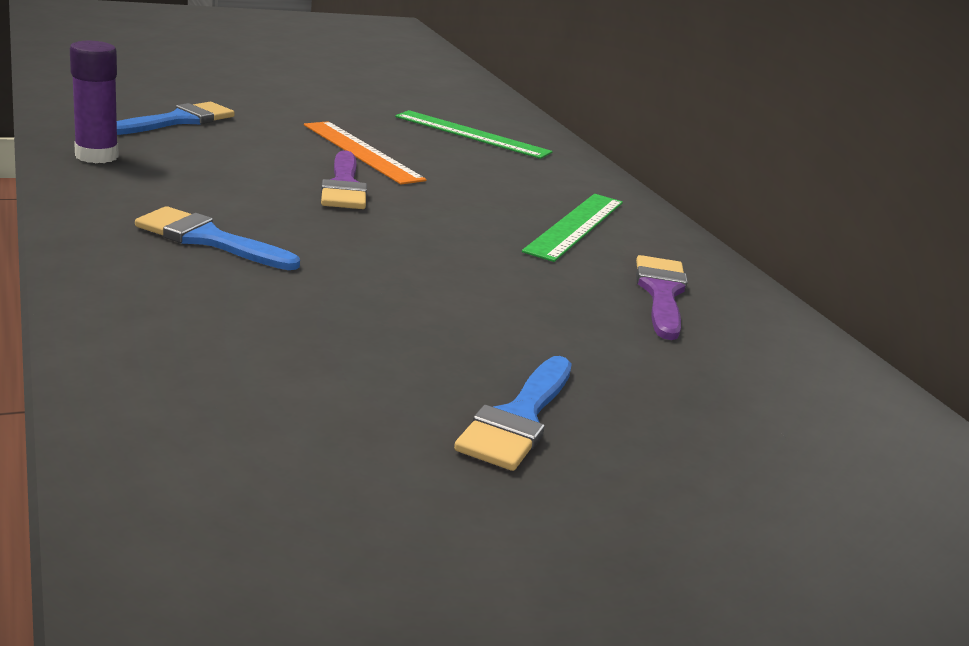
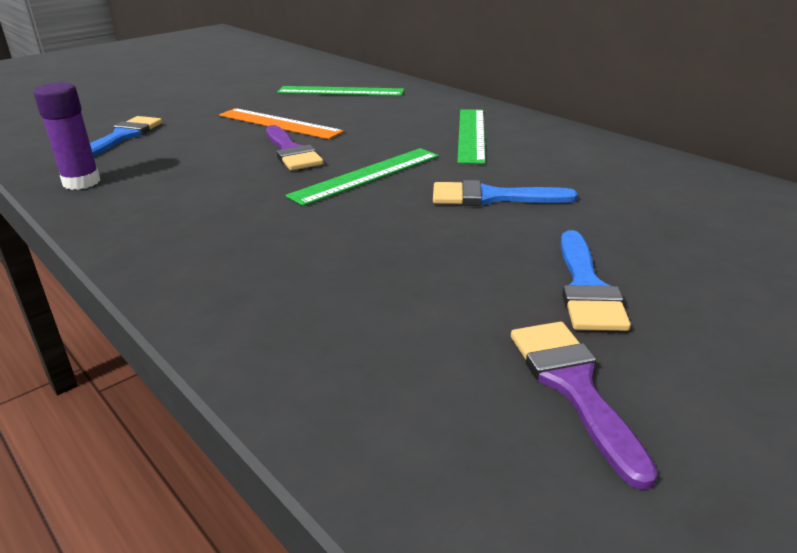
camera: 15 degrees left, 5 degrees up
(209, 239) = (232, 222): blue brush -> blue brush (491, 197)
(401, 235) = (366, 175): none -> green ruler
(661, 293) = (572, 164): purple brush -> purple brush (574, 386)

